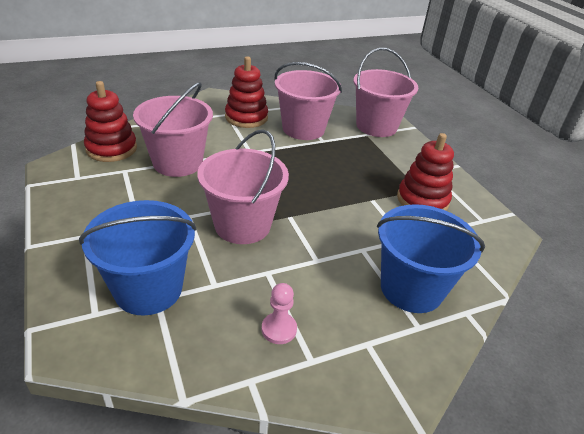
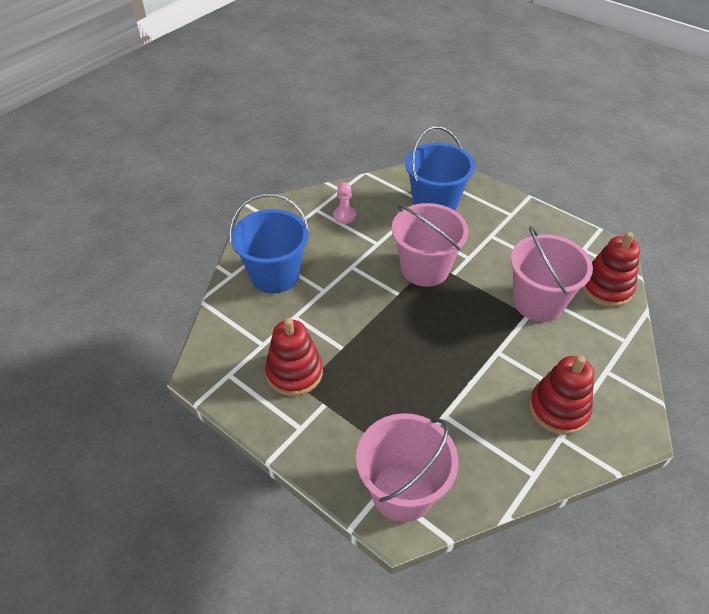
camera: 155 degrees right, 10 degrees up
(303, 129) = (481, 426): pink bucket -> none

